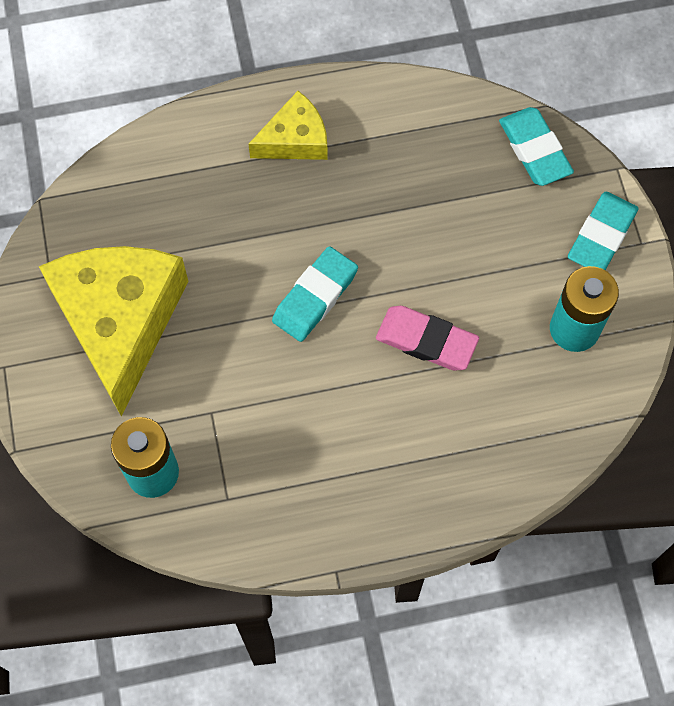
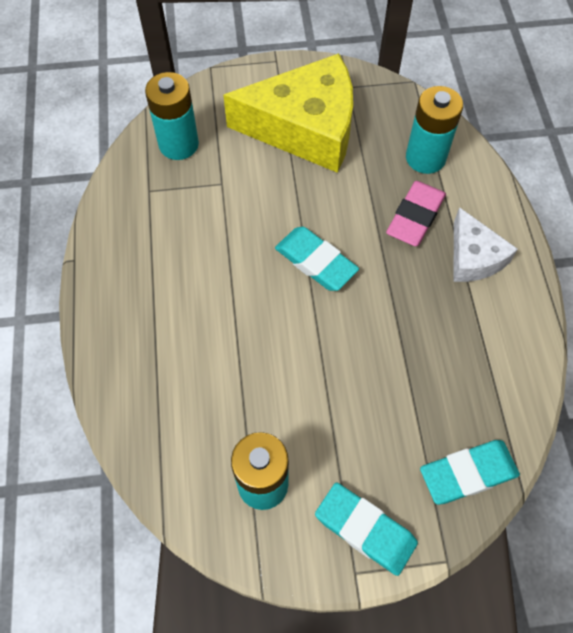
camera: 95 degrees right, 5 degrees down
(161, 186) = (425, 158): none -> turquoise battery
(295, 139) = (473, 257): yellow cheese -> white cheese
(426, 341) = (265, 347): pink eraser -> pink eraser (415, 217)

